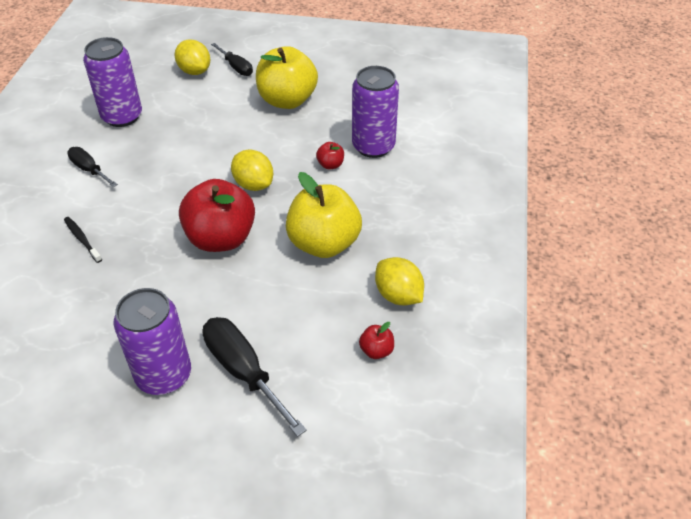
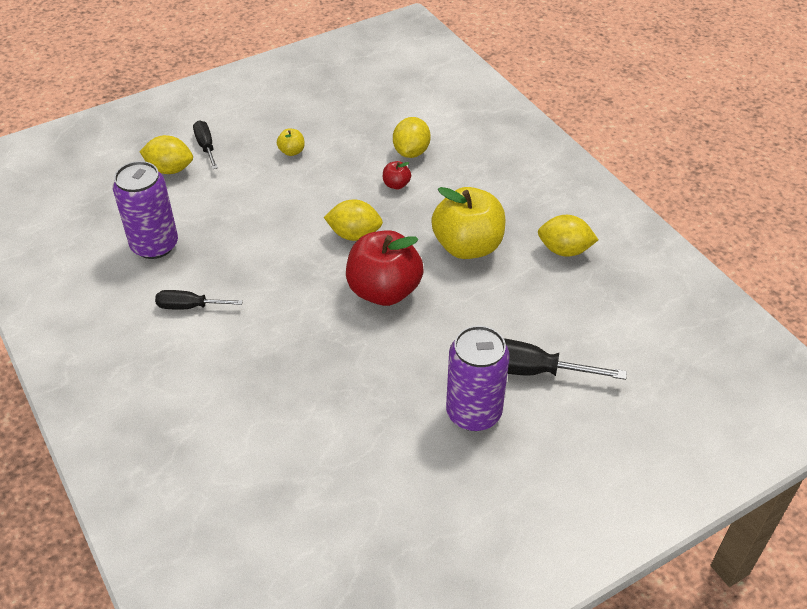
camera: 40 degrees left, 0 degrees up
(82, 239) = (266, 364): black toothbrush -> none
(236, 67) = (206, 146): black screwdriver -> black screwdriver turned 120 degrees counterclockwise
(287, 100) = (292, 151): yellow apple -> yellow apple, size x0.42
(373, 146) = (411, 152): purple can -> yellow lemon
(376, 350) = (595, 296): red apple -> none

